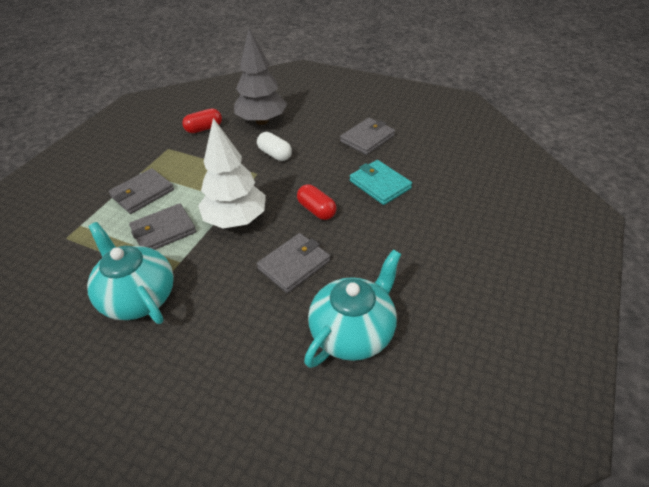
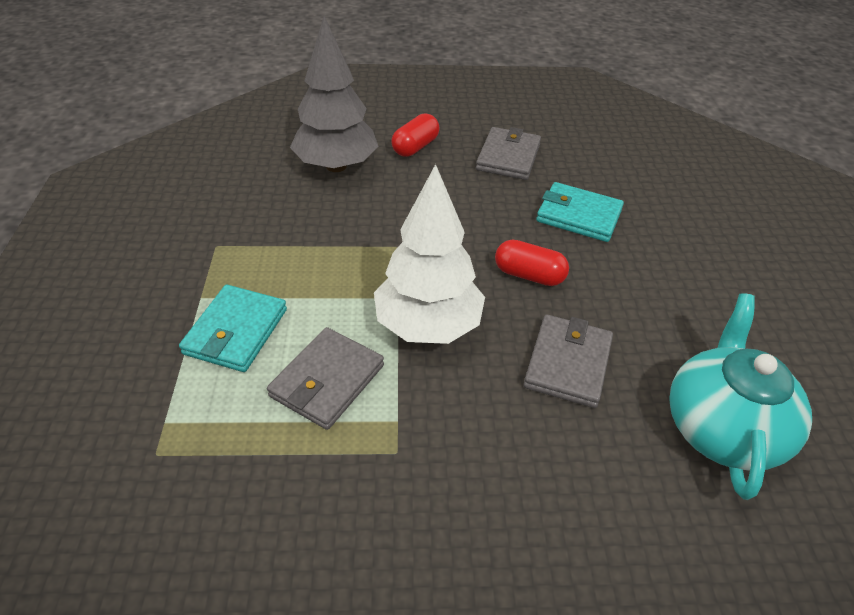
camera: 30 degrees left, 0 degrees up
(138, 297) = (380, 504): turquoise teapot -> none
(142, 193) = (236, 331): grey wallet -> turquoise wallet
(204, 128) = (252, 199): red capsule -> red capsule (415, 147)
(275, 154) = (399, 211): white capsule -> none

